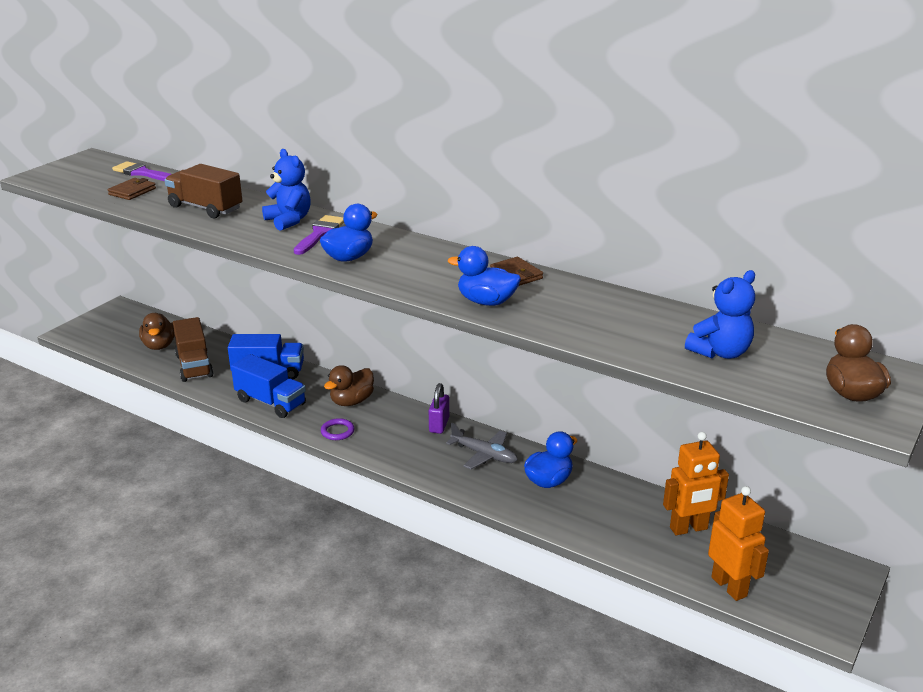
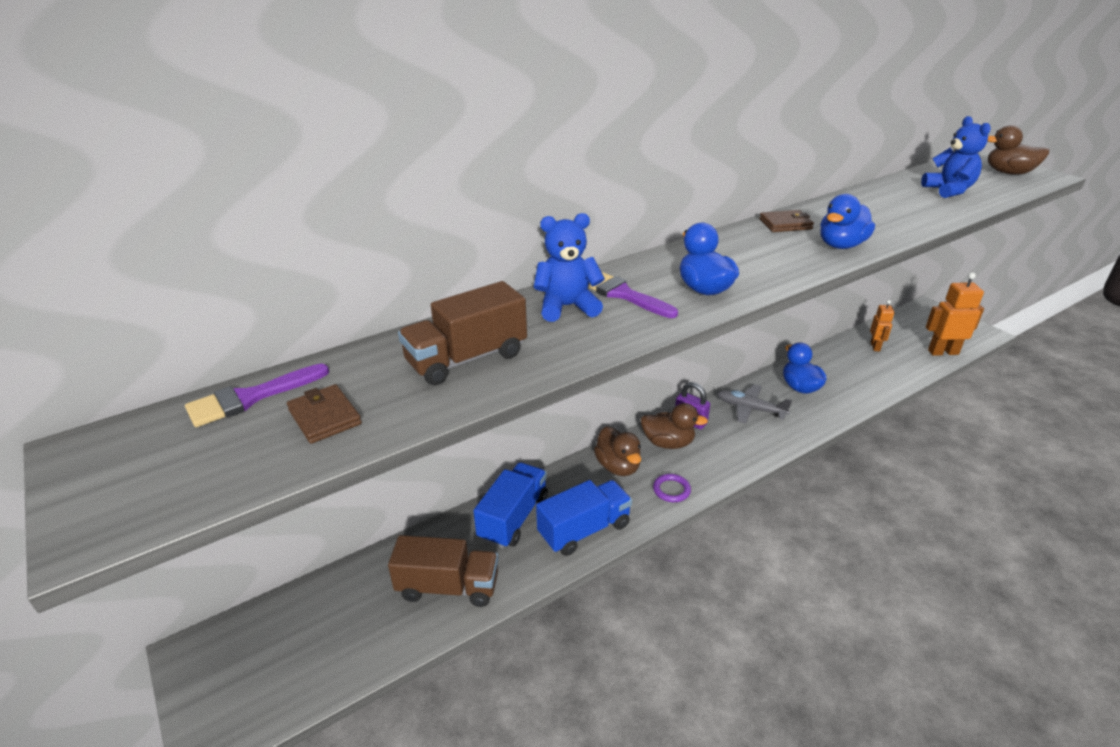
camera: 65 degrees left, 5 degrees up
(159, 345) = (361, 617): brown duck -> brown duck (668, 443)
(484, 455) = (750, 409): grey plane -> grey plane turned 120 degrees counterclockwise
(689, 529) = (875, 347): orange robot -> orange robot, size x0.61

